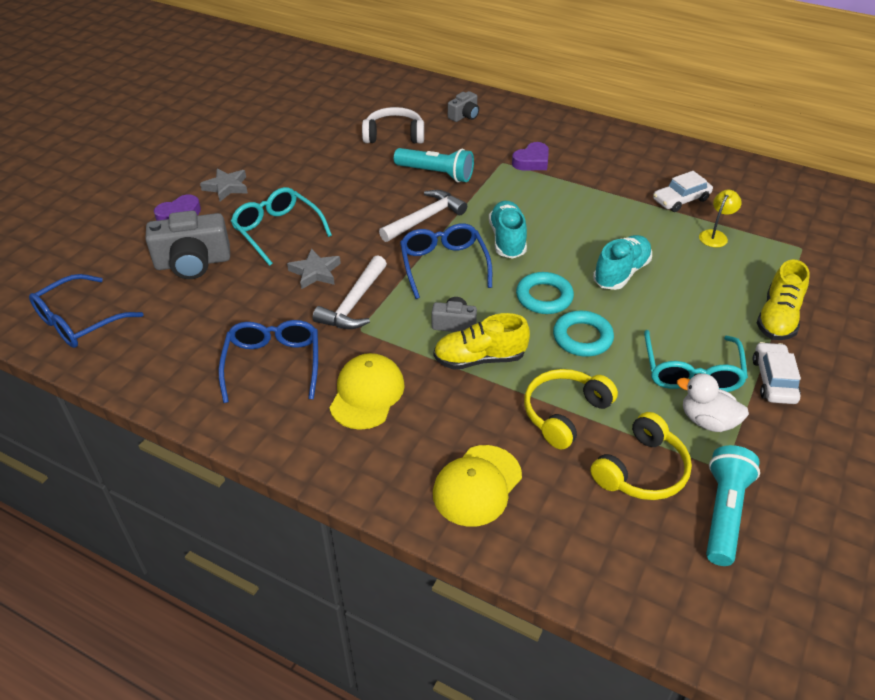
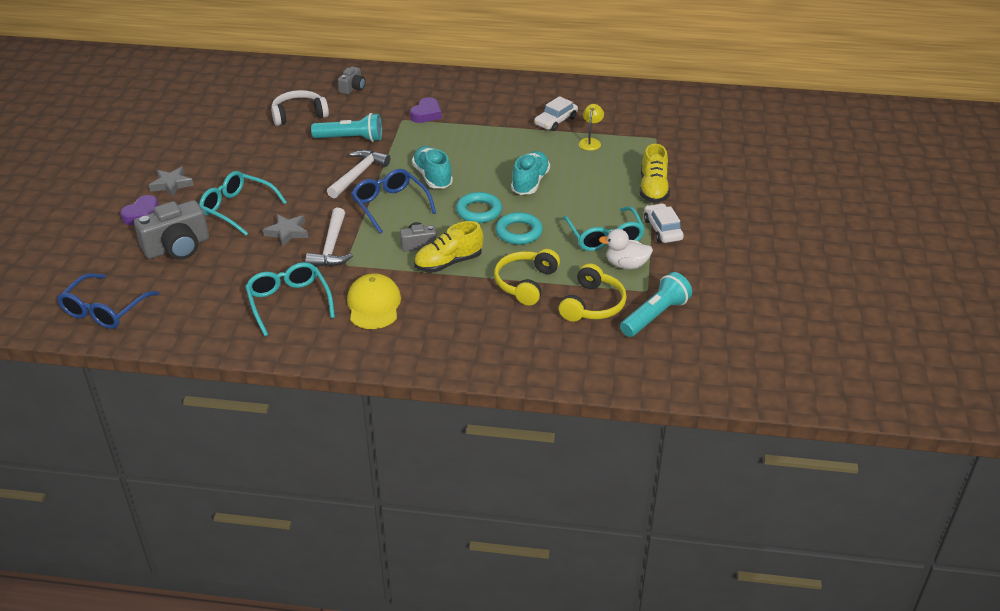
camera: 20 degrees left, 5 degrees down
(273, 364) = (289, 302): blue glasses -> turquoise glasses
(477, 485) = (483, 341): yellow cap -> none
(724, 513) = (655, 316): turquoise flashlight -> turquoise flashlight turned 45 degrees clockwise

